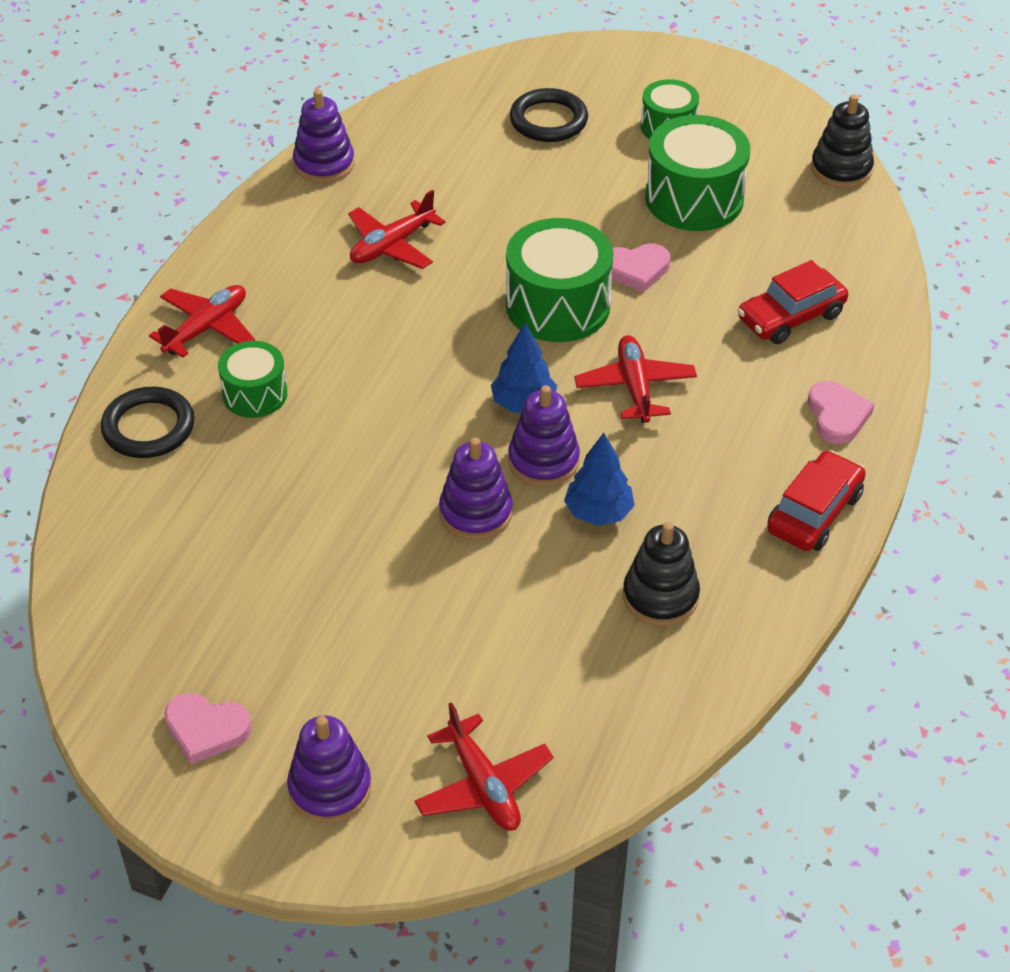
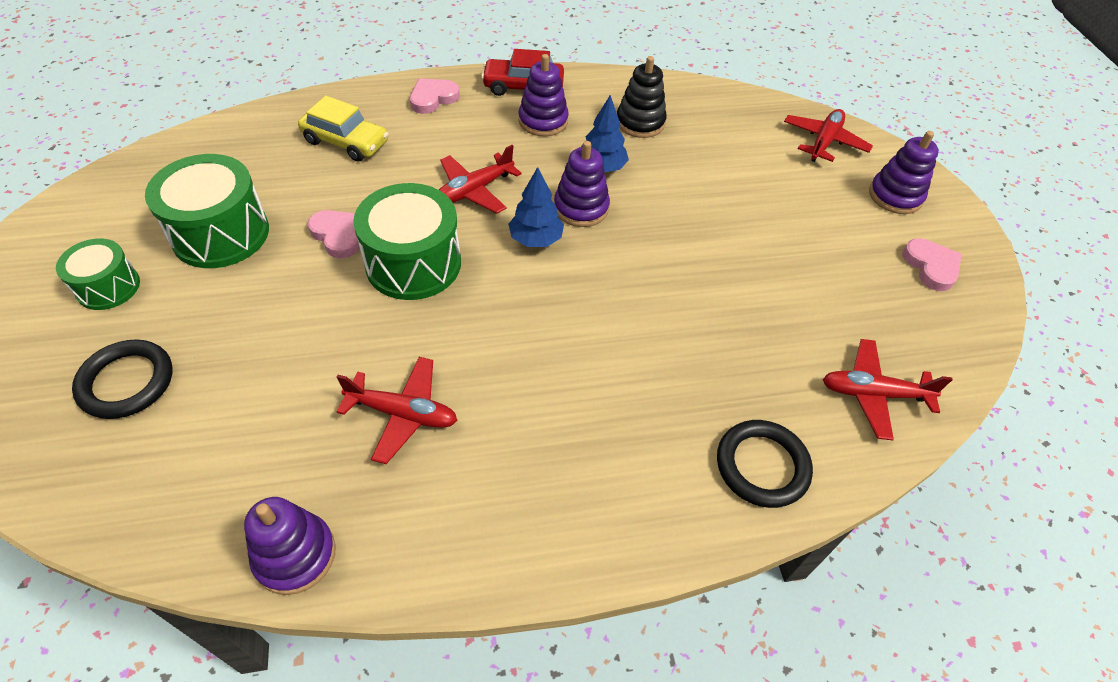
camera: 125 degrees left, 5 degrees up
(206, 328) = (618, 502): red plane -> red plane (873, 394)
(255, 394) = (662, 410): green drum -> none
(476, 513) = (654, 221): purple stacking toy -> purple stacking toy (543, 121)
(790, 317) = (346, 142): red car -> yellow car
(841, 169) = (139, 165): black stacking toy -> none

